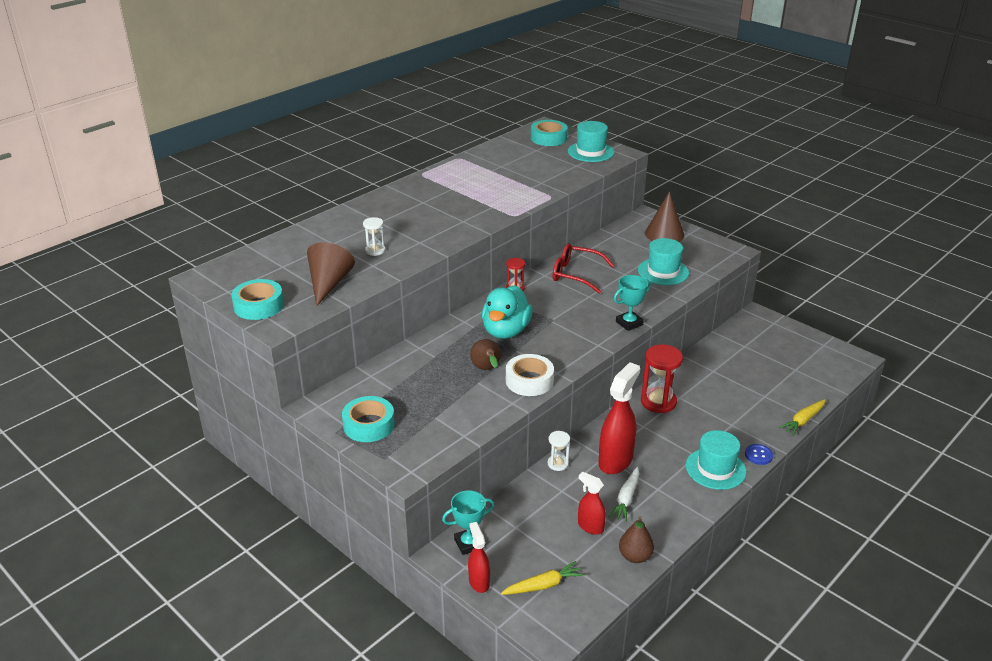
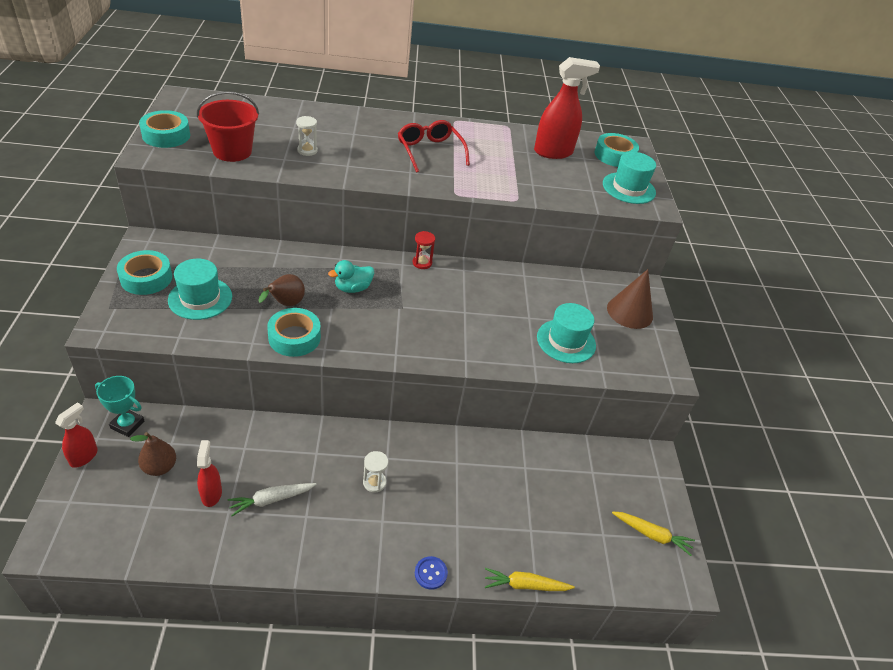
camera: 40 degrees right, 10 degrees up
(328, 284) = (232, 151): brown cone -> red bucket
(506, 331) = (353, 288): turquoise duck -> turquoise duck, size x0.59
(529, 381) = (294, 337): white tape -> turquoise tape
(543, 585) = (109, 502): yellow carrot -> yellow carrot (652, 535)
(558, 464) = (278, 426): white hourglass -> white hourglass (374, 482)
(575, 274) = (488, 287): red glasses -> red glasses (430, 151)
(615, 461) = (318, 464): red spray bottle -> red spray bottle (553, 152)
(629, 323) = (453, 358): turquoise trophy -> none
(635, 556) = (195, 549): brown pear -> brown pear (160, 467)
(658, 402) = (433, 450): red hourglass -> none
(715, 469) = (376, 547): turquoise hat -> turquoise hat (200, 298)

